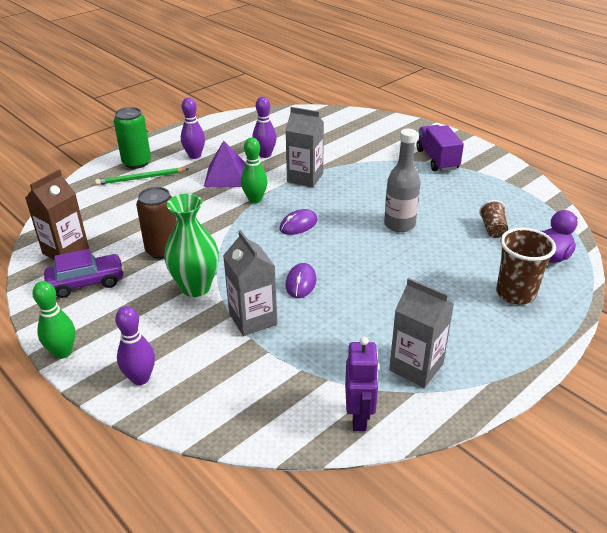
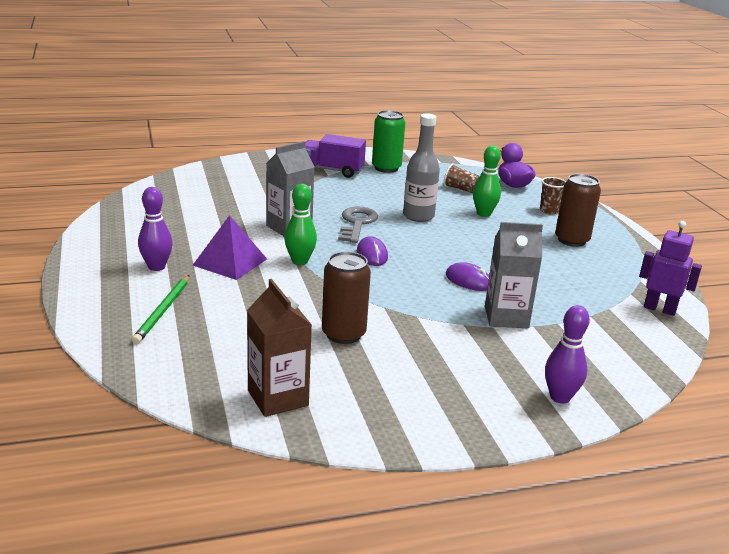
camera: 65 degrees left, 10 degrees down
(63, 352) = (487, 438): green bowling pin -> green bowling pin (484, 214)
(86, 282) = (363, 396): purple car -> none
(137, 162) = (117, 304): green can -> green can (386, 168)
(196, 287) = (431, 332): green vase -> none
(265, 155) = (213, 232): purple bowling pin -> none
(348, 201) = (357, 223): none -> grey key
(416, 367) = (612, 271): grey carton -> none
(459, 324) = (571, 240): none -> brown can
(515, 293) = (549, 211): brown cup -> brown cup, size x0.58

